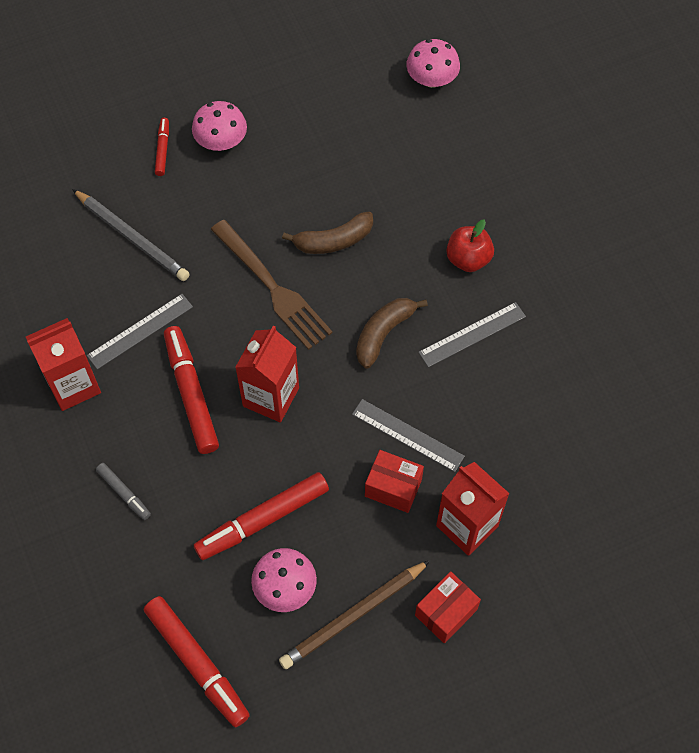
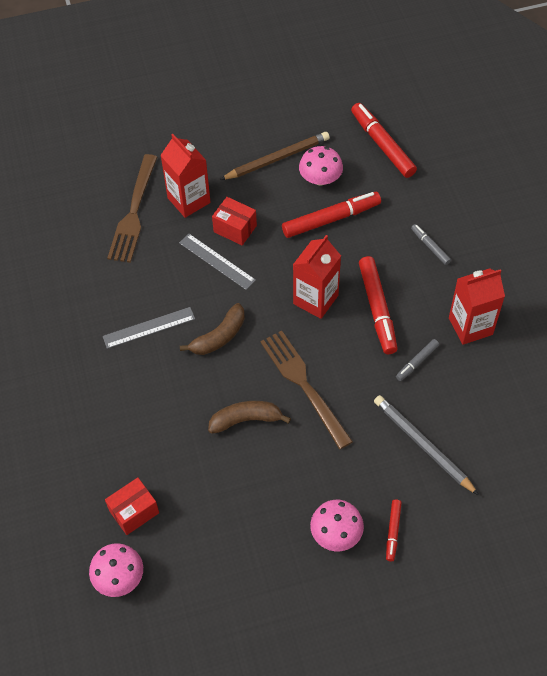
camera: 170 degrees left, 5 degrees down
(140, 331) = (417, 362): grey ruler -> grey marker
(446, 612) = (216, 154): red box -> red box (134, 512)
(468, 259) = (135, 389): red apple -> none
(538, 496) = (134, 212): none -> brown fork

